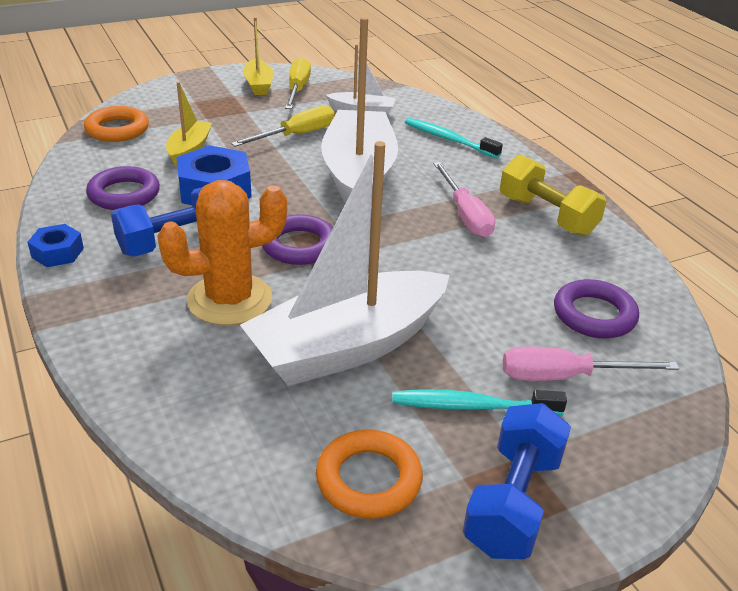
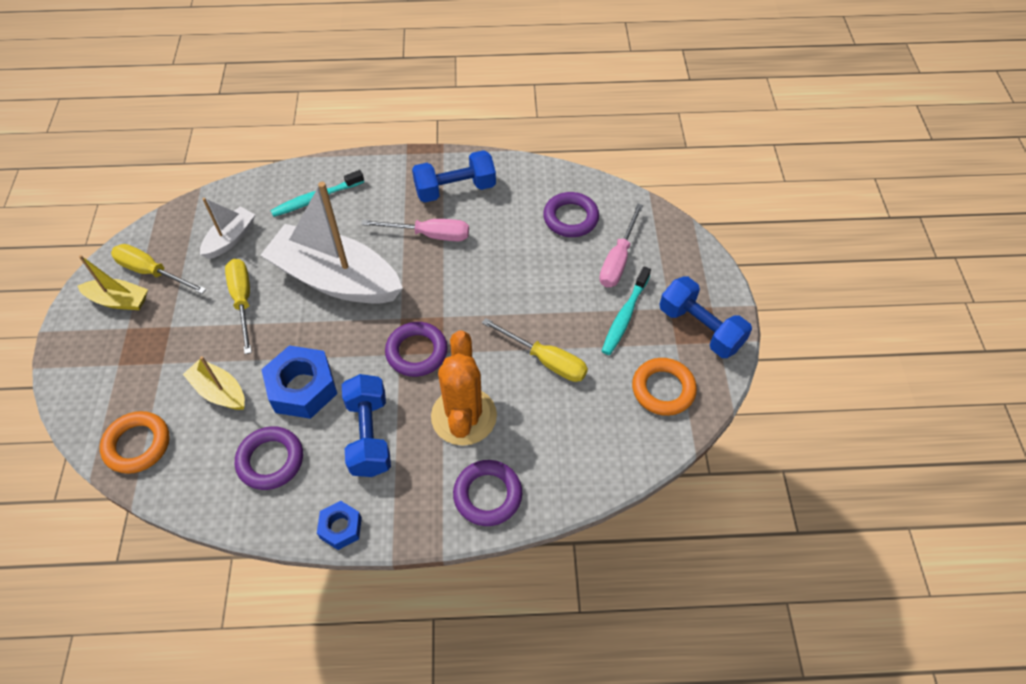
camera: 65 degrees left, 20 degrees up
(127, 345) = (487, 495): none -> purple ring
(348, 346) = (545, 360): white boat -> yellow screwdriver
(547, 216) = (455, 189): yellow dumbbell -> blue dumbbell

